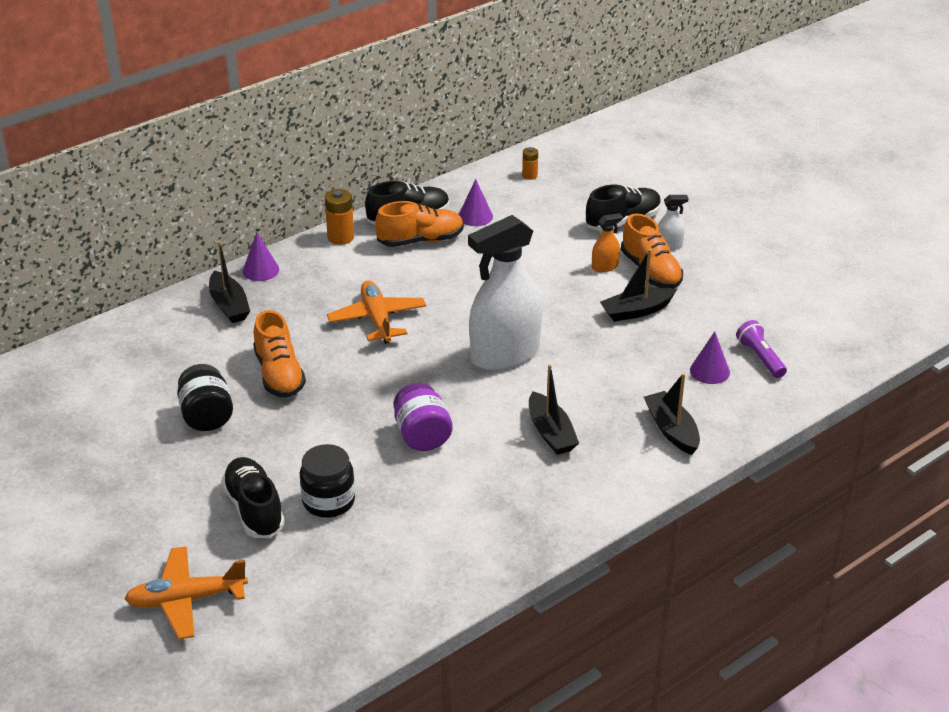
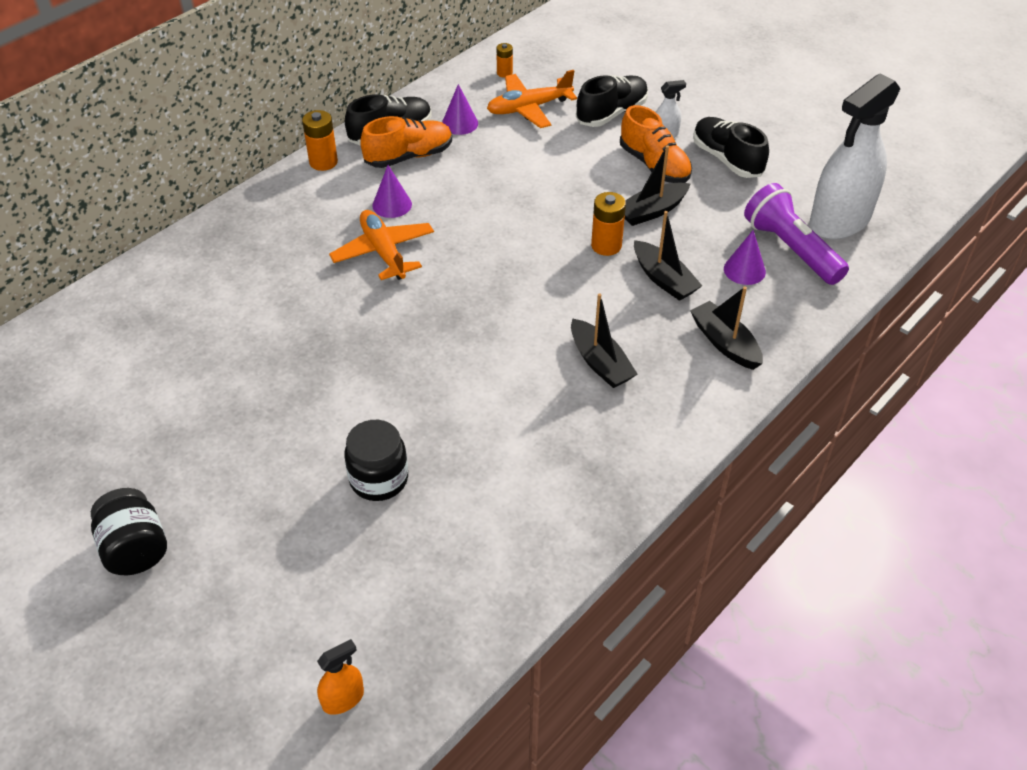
camera: 10 degrees left, 10 degrees up
(186, 599) = (242, 630): orange plane -> orange plane (529, 108)
(206, 416) = (220, 391): black jar -> black jar (135, 549)
(229, 305) = (219, 255): black boat -> black boat (664, 279)
(254, 509) = (297, 501): black shoe -> black shoe (727, 159)
(261, 270) = (245, 209): purple cone -> purple cone (392, 205)
(279, 374) = (291, 330): orange shoe -> none
(422, 436) = (463, 384): purple jar -> none
(505, 354) = (529, 277): white spray bottle -> white spray bottle (839, 221)
(584, 336) = (606, 245): none -> orange battery
(605, 267) = (606, 165): orange spray bottle -> orange spray bottle (343, 699)
(760, 358) = (790, 249): purple flashlight -> purple flashlight, size x1.69

